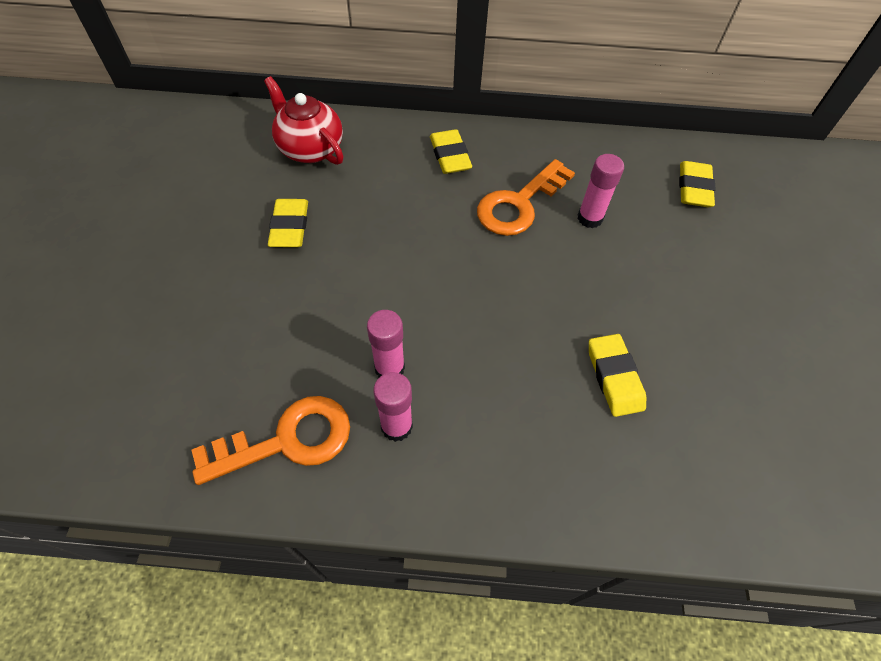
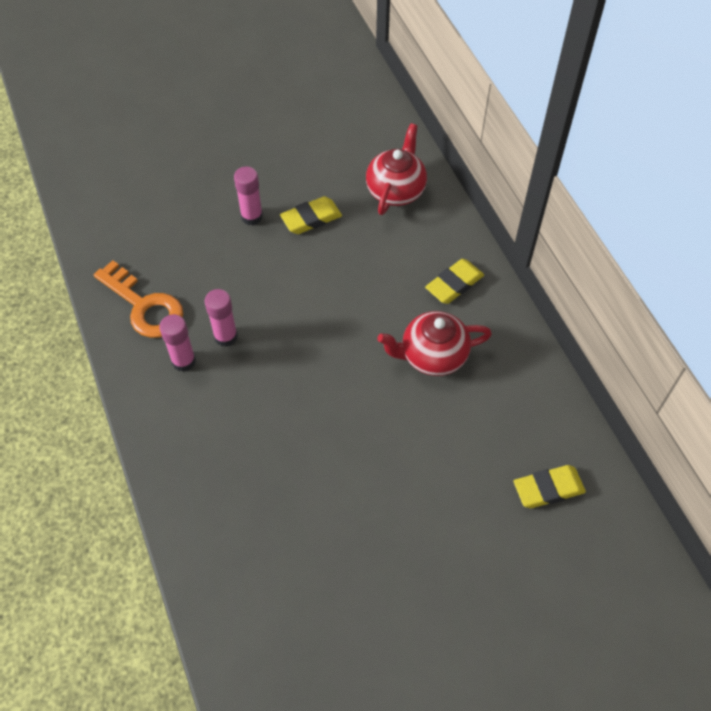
camera: 65 degrees right, 0 degrees up
(519, 204) = (432, 355): orange key -> red teapot
(590, 218) = (451, 414): pink glue stick -> pink glue stick (252, 216)
(614, 377) = (295, 485): yellow eraser -> none

